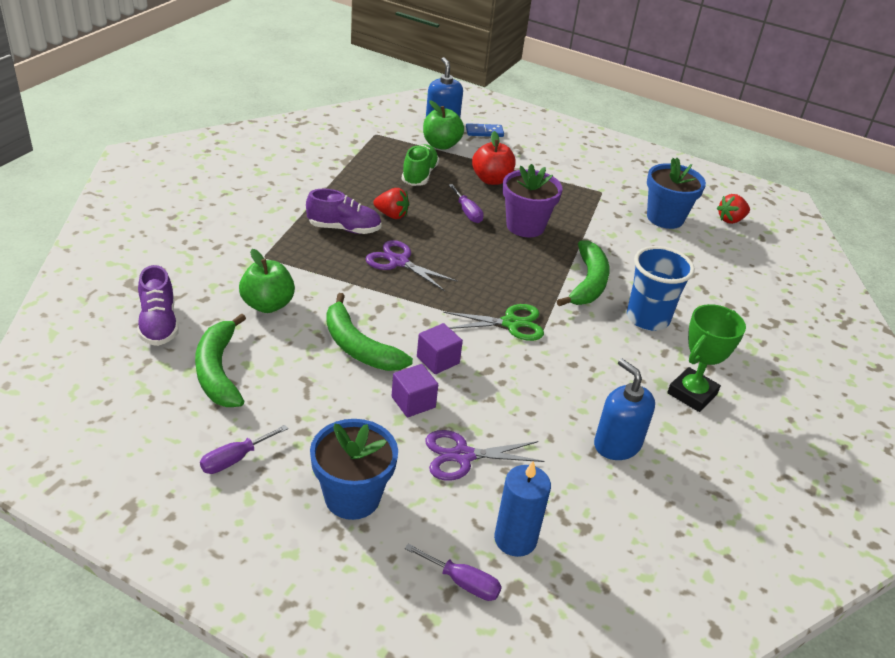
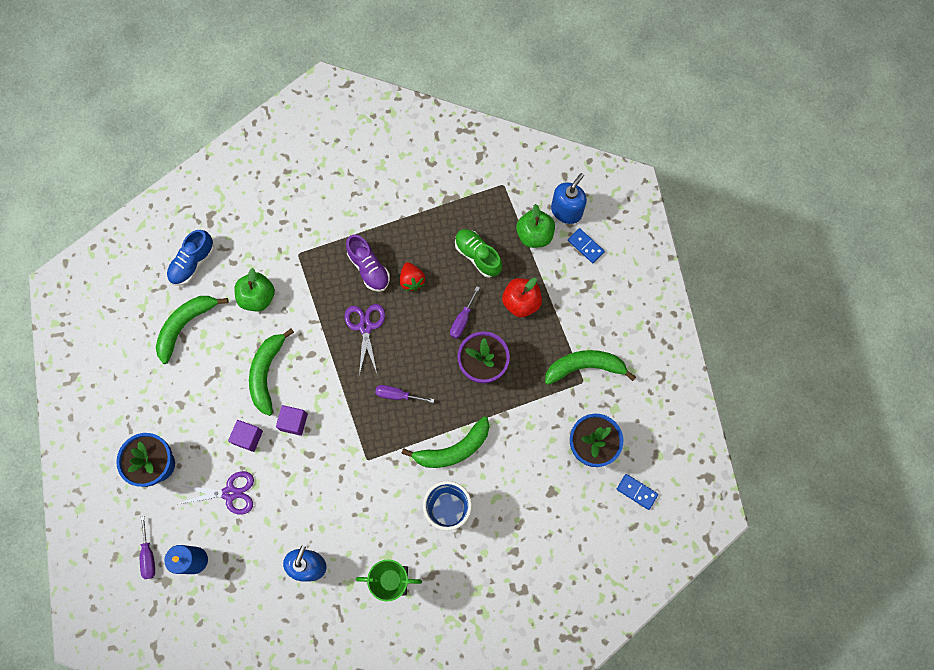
camera: 55 degrees right, 35 degrees up
(159, 324) = (193, 263): purple shoe -> blue shoe
(235, 459) = (136, 391): purple screwdriver -> purple screwdriver (397, 395)
(419, 175) = (477, 256): green shoe -> green shoe turned 105 degrees counterclockwise
(462, 456) = (230, 493): purple scissors -> purple scissors turned 135 degrees clockwise
(511, 323) = (365, 435): green scissors -> none
(589, 184) = (585, 367): none -> green banana
(730, 220) = (637, 491): red strawberry -> blue domino

